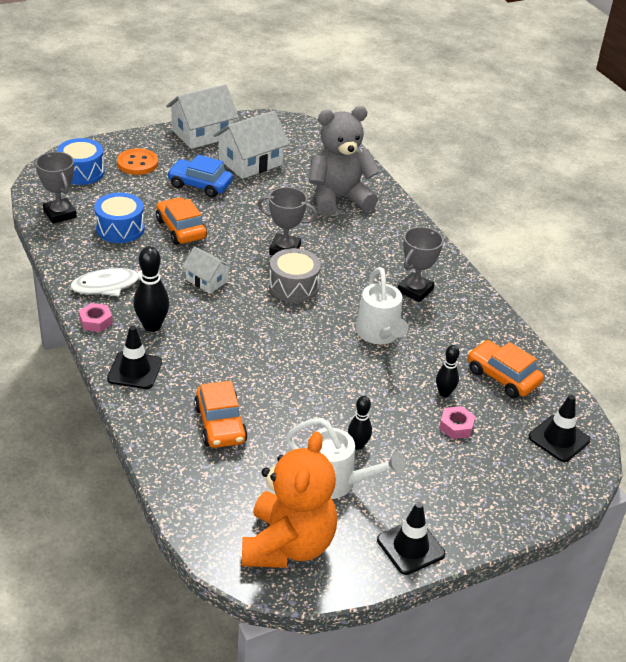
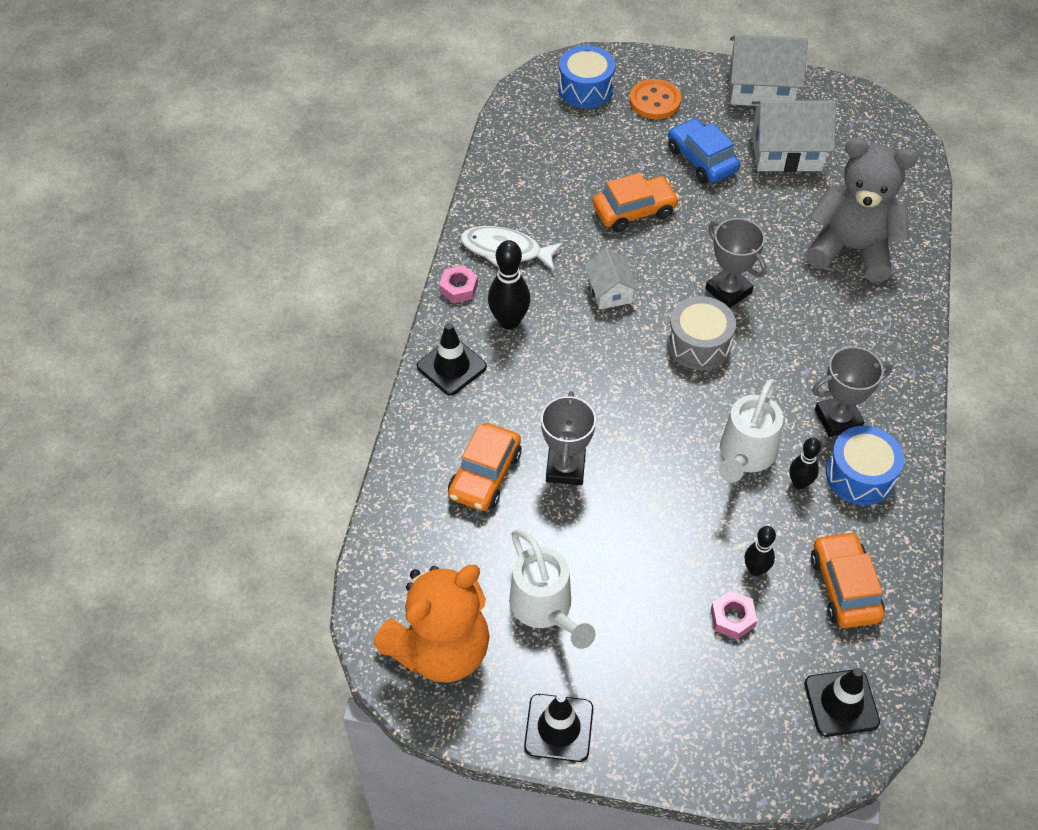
camera: 40 degrees right, 15 degrees up
(60, 214) = (522, 135): grey trophy -> grey trophy (565, 468)
(120, 228) = (570, 182): blue drum -> blue drum (860, 475)
(181, 229) = (634, 211): orange car -> orange car turned 60 degrees clockwise
(358, 445) = (604, 578): black bowling pin -> black bowling pin (799, 483)

